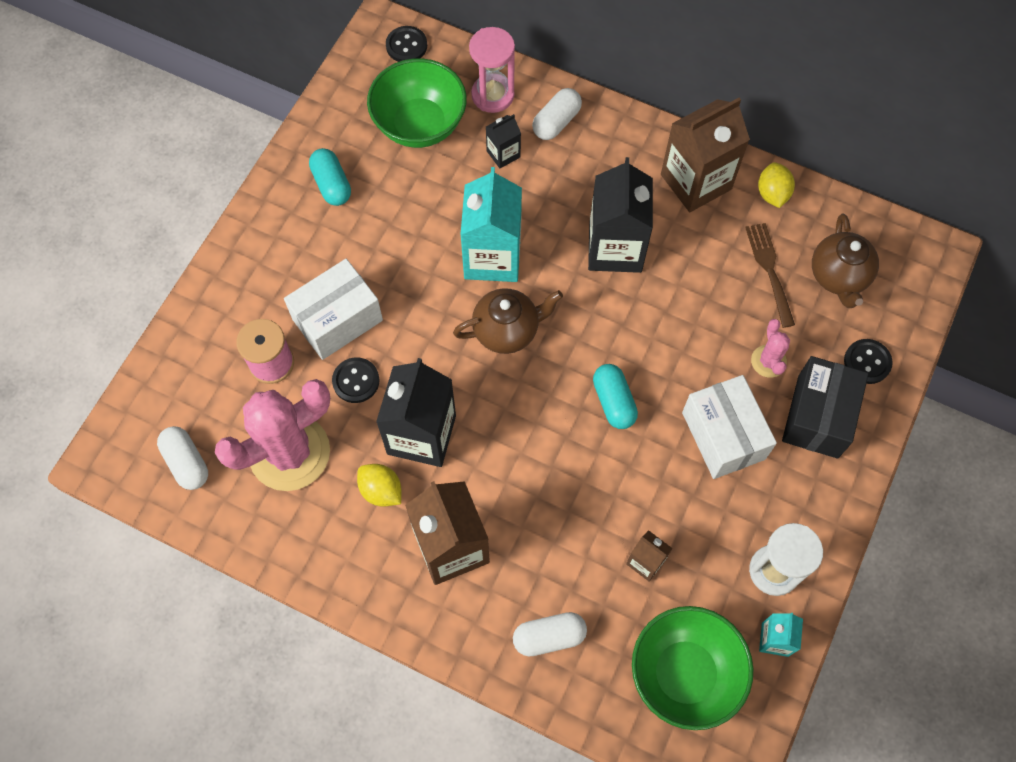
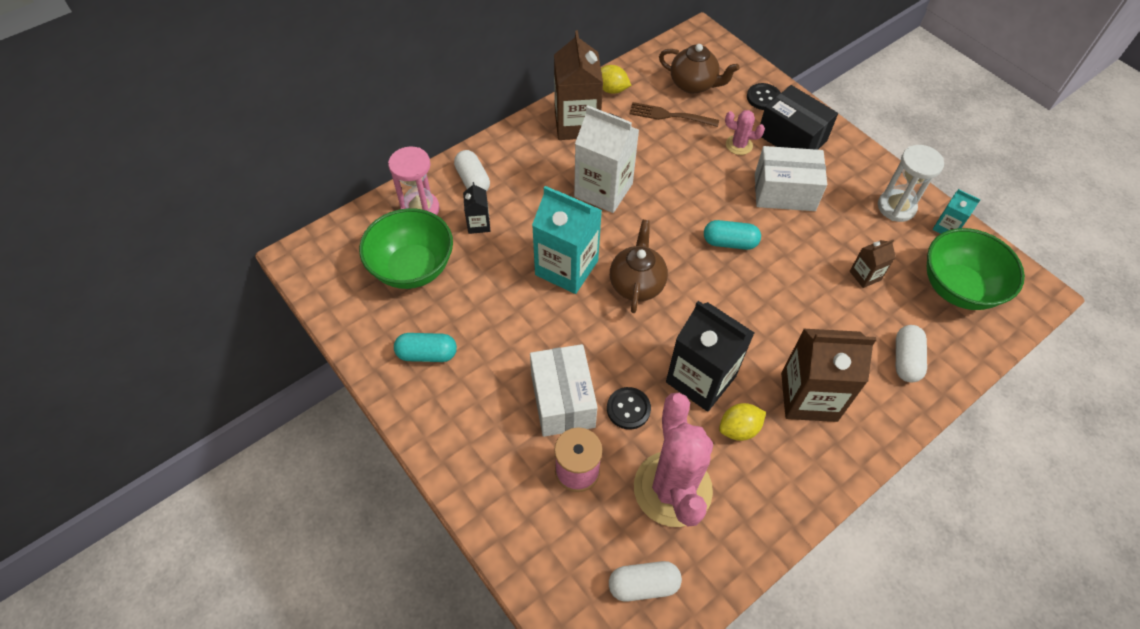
camera: 65 degrees left, 10 degrees down
(406, 46) = (330, 247): black button -> none
(615, 248) = (603, 190): black carton -> white carton

